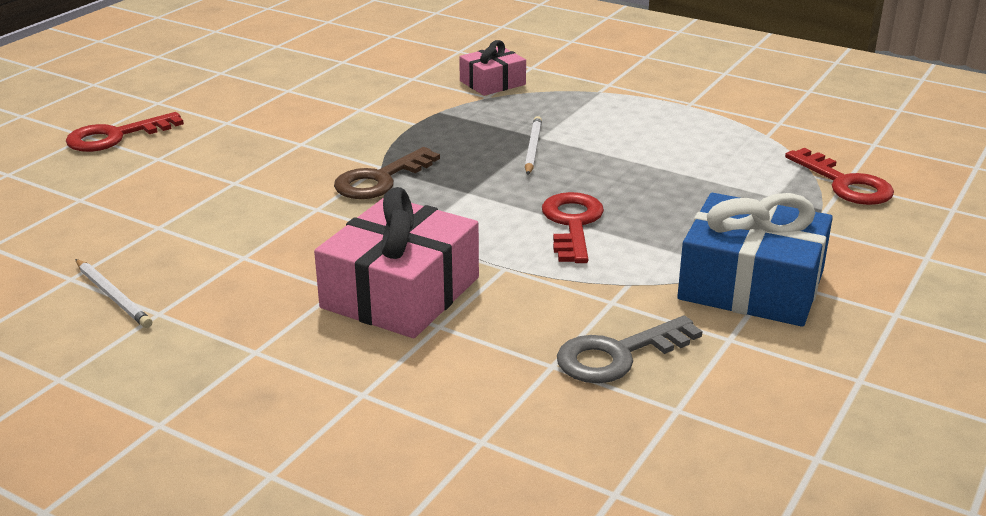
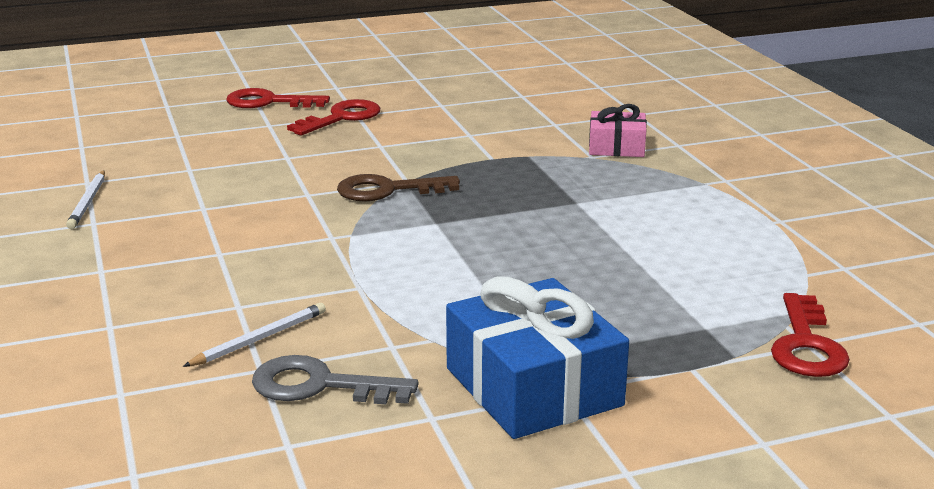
camera: 40 degrees right, 5 degrees down
(401, 293) = (254, 273): pink gift -> none
(532, 148) = (552, 208): white pencil -> white pencil (259, 339)
(572, 224) = (473, 277): red key -> red key (341, 118)

